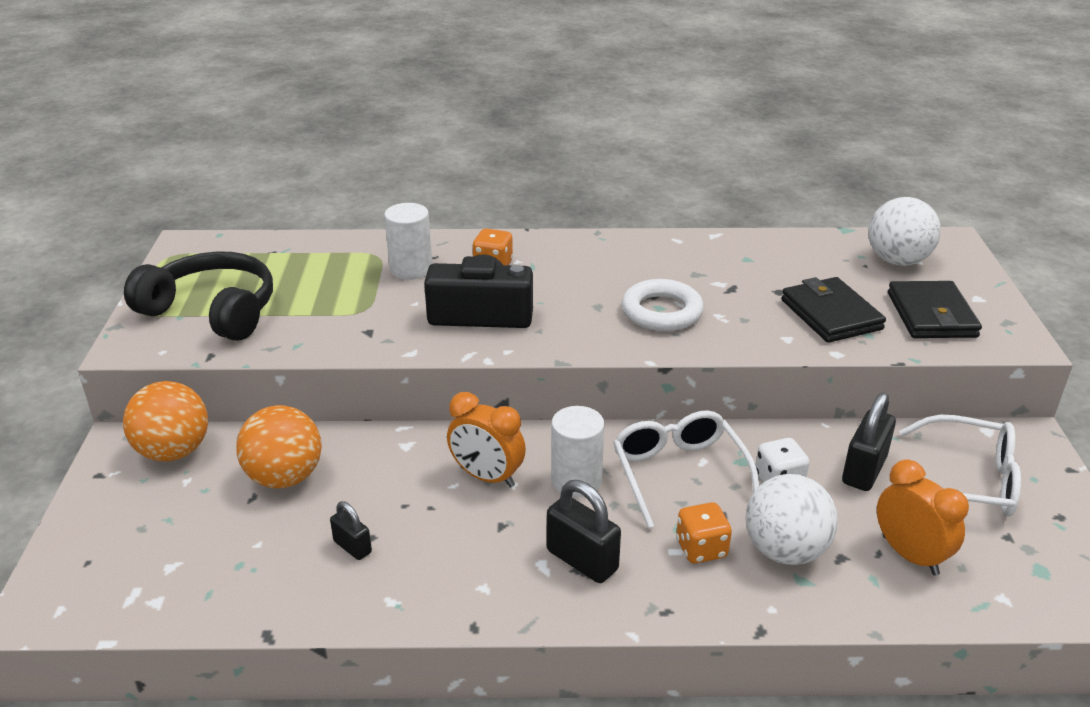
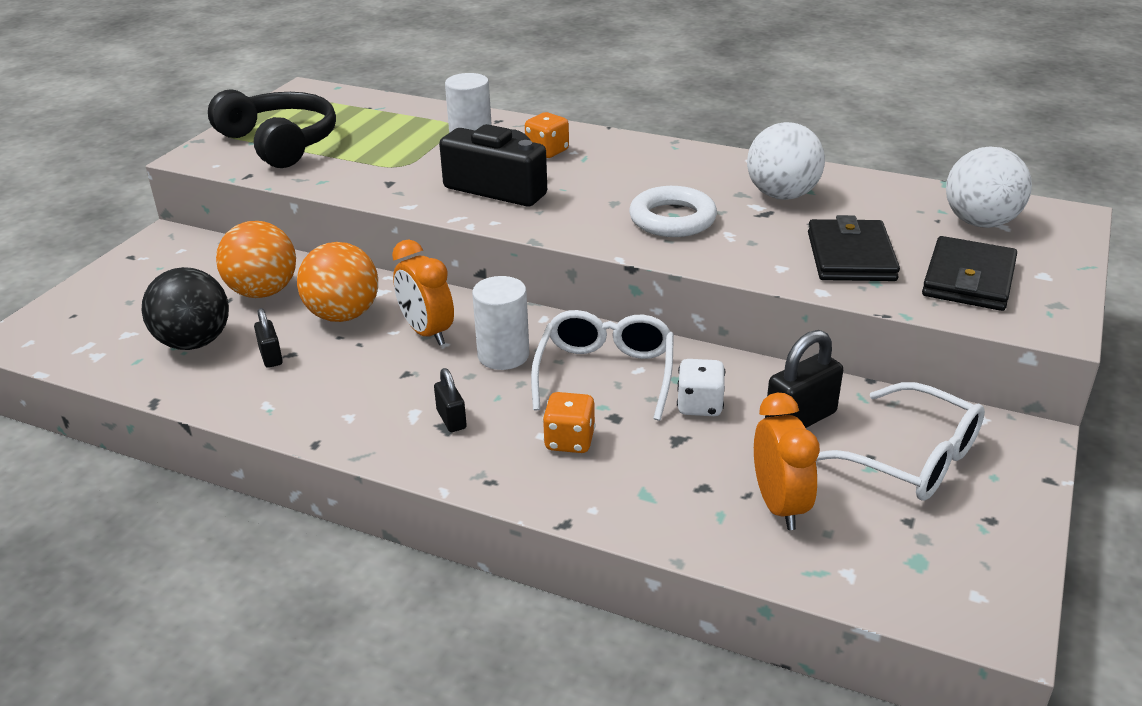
camera: 25 degrees right, 0 degrees up
(174, 451) = (197, 253): orange ball -> orange ball (343, 315)
(256, 554) = (194, 342): none -> black ball
(582, 560) = (451, 419): black padlock -> black padlock, size x0.58
(785, 550) = (651, 465): white ball -> white ball (782, 195)

